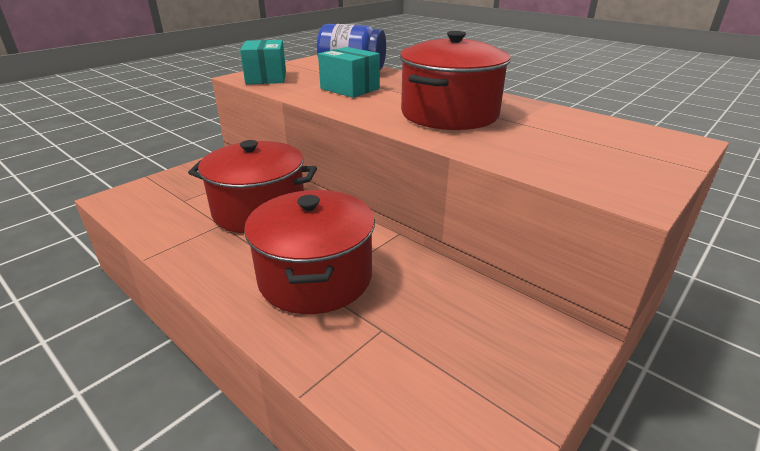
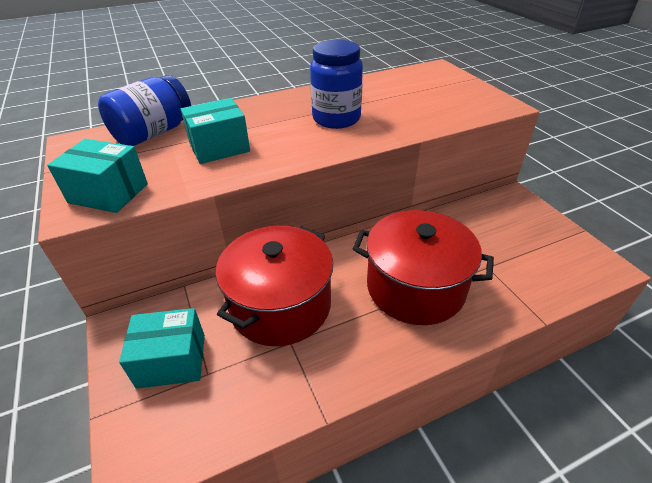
camera: 65 degrees left, 10 degrees up
(192, 185) = (172, 360): none -> turquoise box
(449, 114) = (336, 119): red pot -> blue jar

